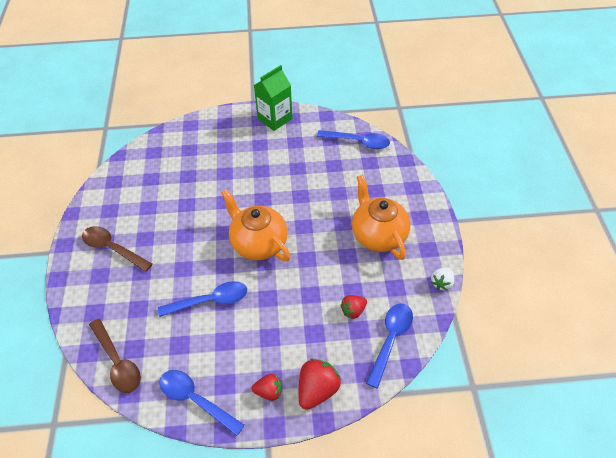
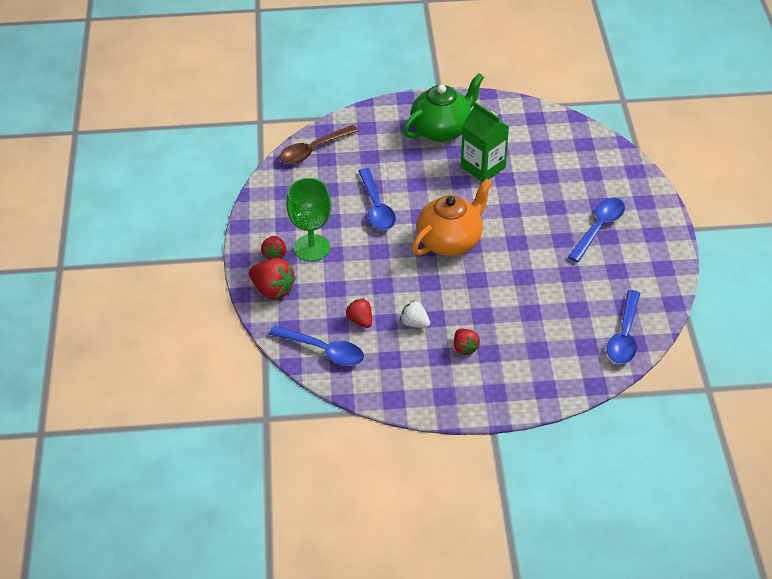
camera: 90 degrees right, 5 degrees down
(112, 248) = (442, 129): brown spoon -> green teapot
(195, 400) = (271, 205): blue spoon -> blue spoon (599, 228)
(261, 356) = (312, 248): none -> green goblet
(275, 119) = (658, 249): green carton -> green carton (483, 167)
(378, 235) = (465, 348): orange teapot -> red strawberry
(441, 283) = (394, 403): white strawberry -> white strawberry (414, 323)

